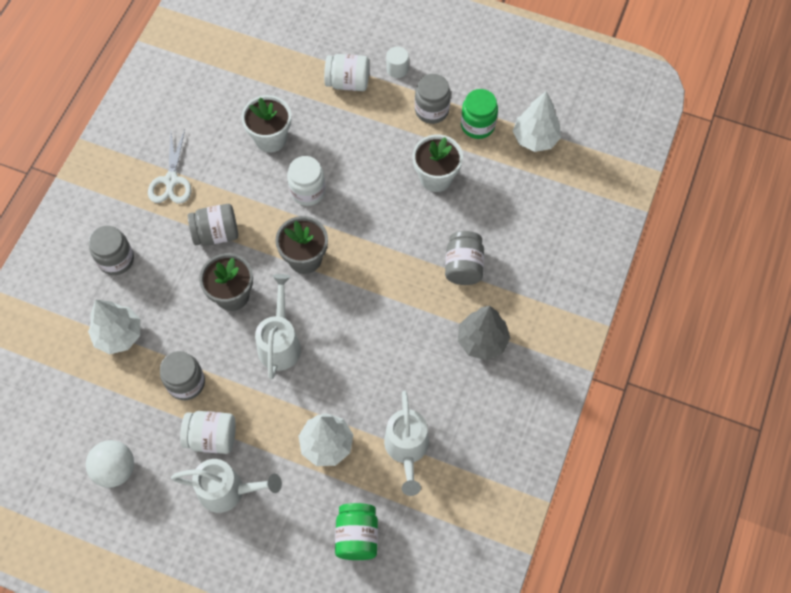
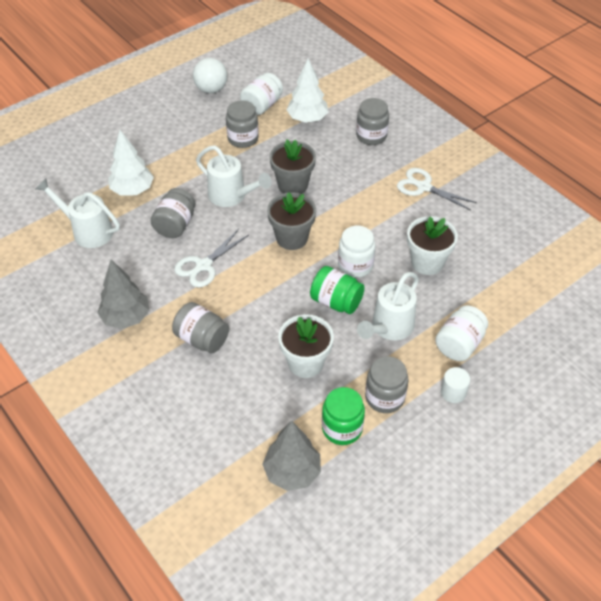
camera: 120 degrees right, 15 degrees down
(212, 437) = (192, 137): white jar -> white jar (262, 106)
(216, 233) = (354, 195): grey jar -> grey jar (175, 225)
(228, 491) = (148, 132): white watering can -> white watering can (389, 328)
(357, 536) = (57, 180): green jar -> green jar (336, 302)
(384, 314) = (203, 266): none -> white scissors
(535, 139) = (292, 472): white tree -> grey tree

